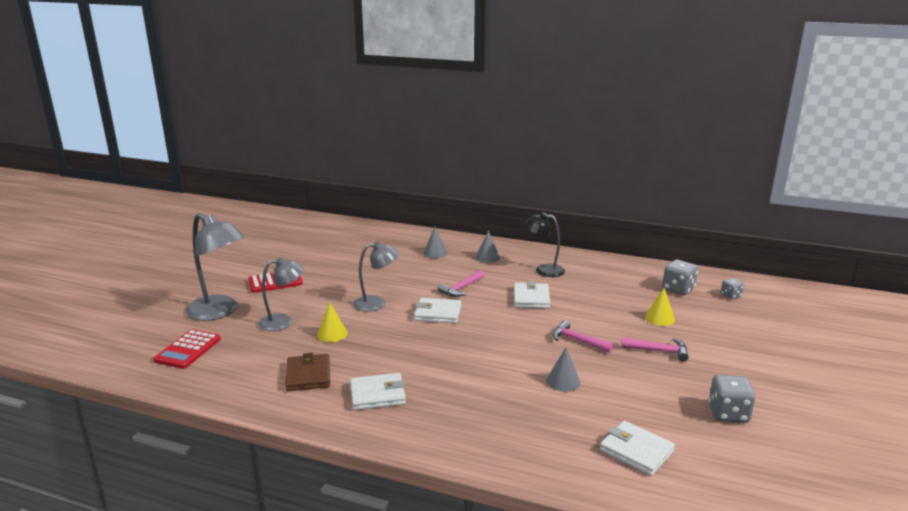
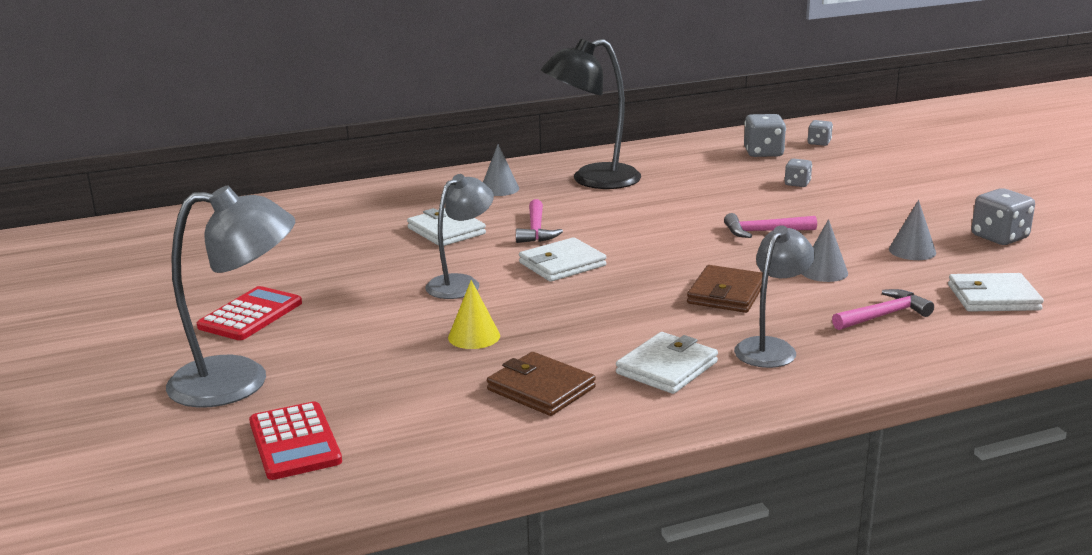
camera: 40 degrees left, 0 degrees up
(283, 322) = (372, 352): grey lamp -> grey lamp (771, 347)
(435, 253) = (420, 205): grey cone -> grey cone (912, 251)
(484, 368) = (726, 294): none -> brown wallet
(531, 298) = (636, 211): white wallet -> white wallet (446, 231)
(543, 270) = (592, 180): black lamp -> black lamp, size x1.55
(658, 351) = (852, 212): pink hammer -> pink hammer (883, 315)
(659, 318) = (797, 184): yellow cone -> grey dice

